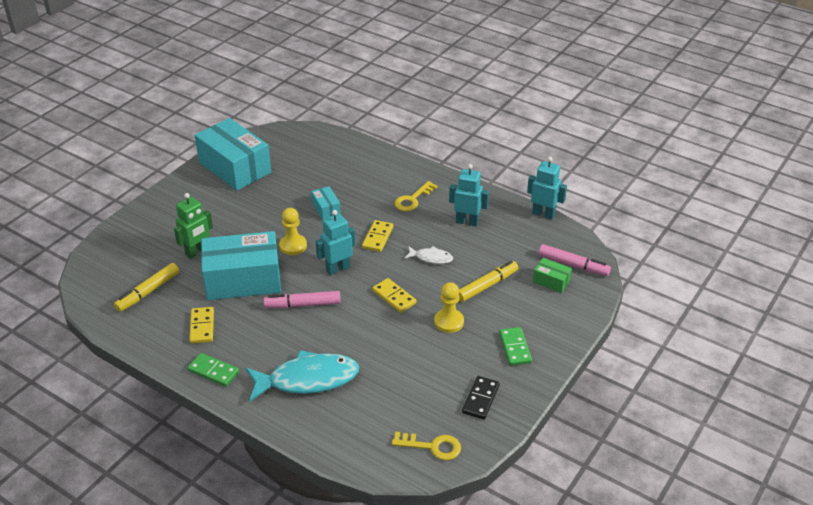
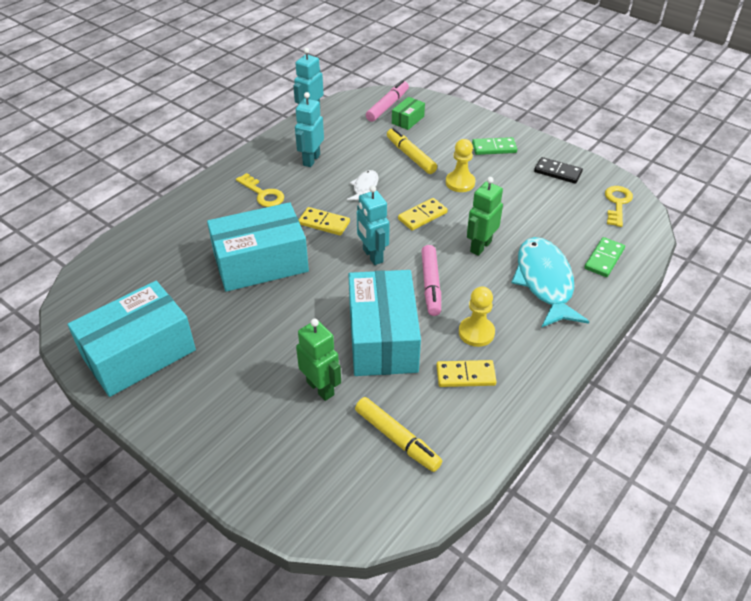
camera: 85 degrees left, 5 degrees up
(213, 371) = (539, 361): green domino -> green domino (604, 259)
(293, 246) = (325, 293): yellow pawn -> yellow pawn (476, 332)
(326, 209) = (261, 263): turquoise box -> turquoise box, size x2.31
(354, 336) = (480, 246): none -> green robot

